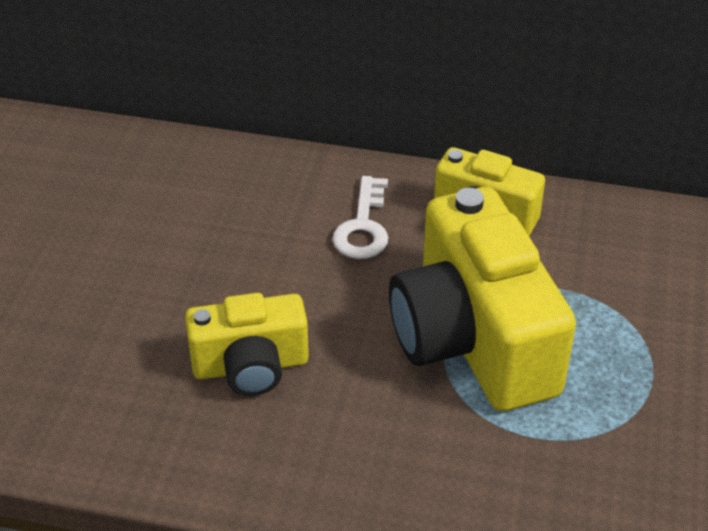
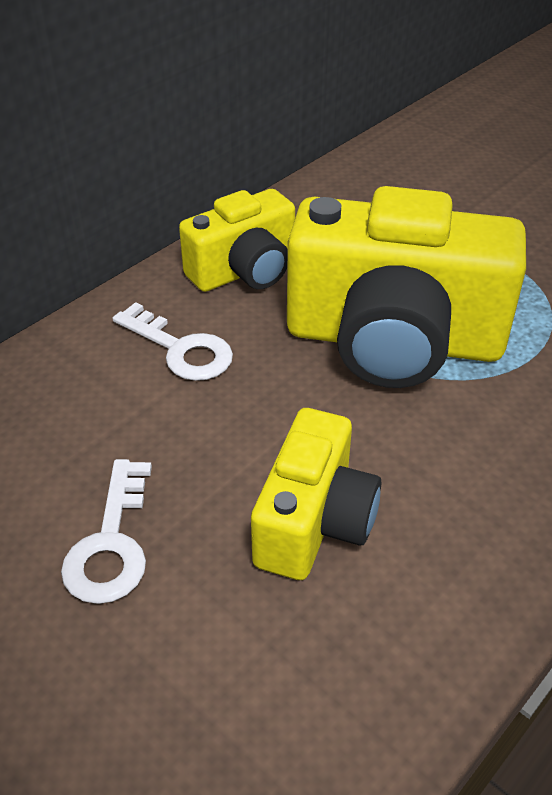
camera: 60 degrees left, 0 degrees up
(168, 278) = (111, 544): none -> white key

